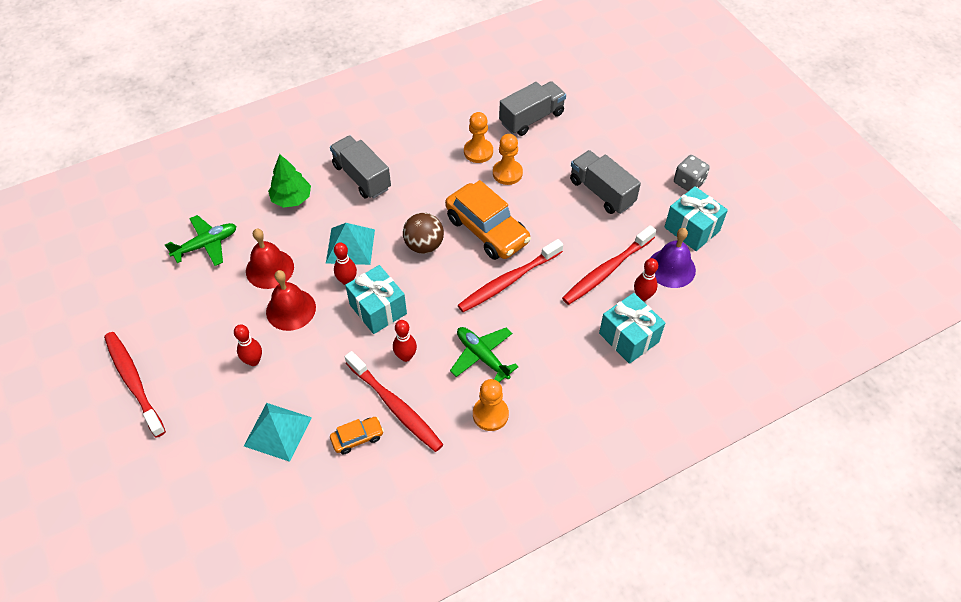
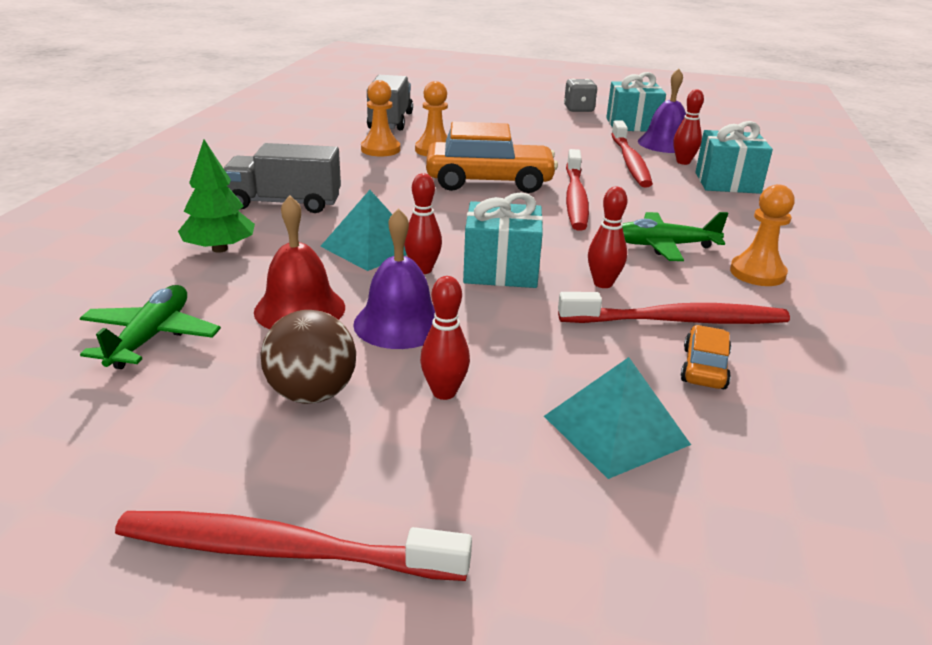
camera: 50 degrees left, 25 degrees down
(291, 309) = (399, 323): red bell -> purple bell
(424, 245) = (451, 213): brown ball -> brown ball (312, 394)
(601, 192) = (532, 132): grey truck -> none

